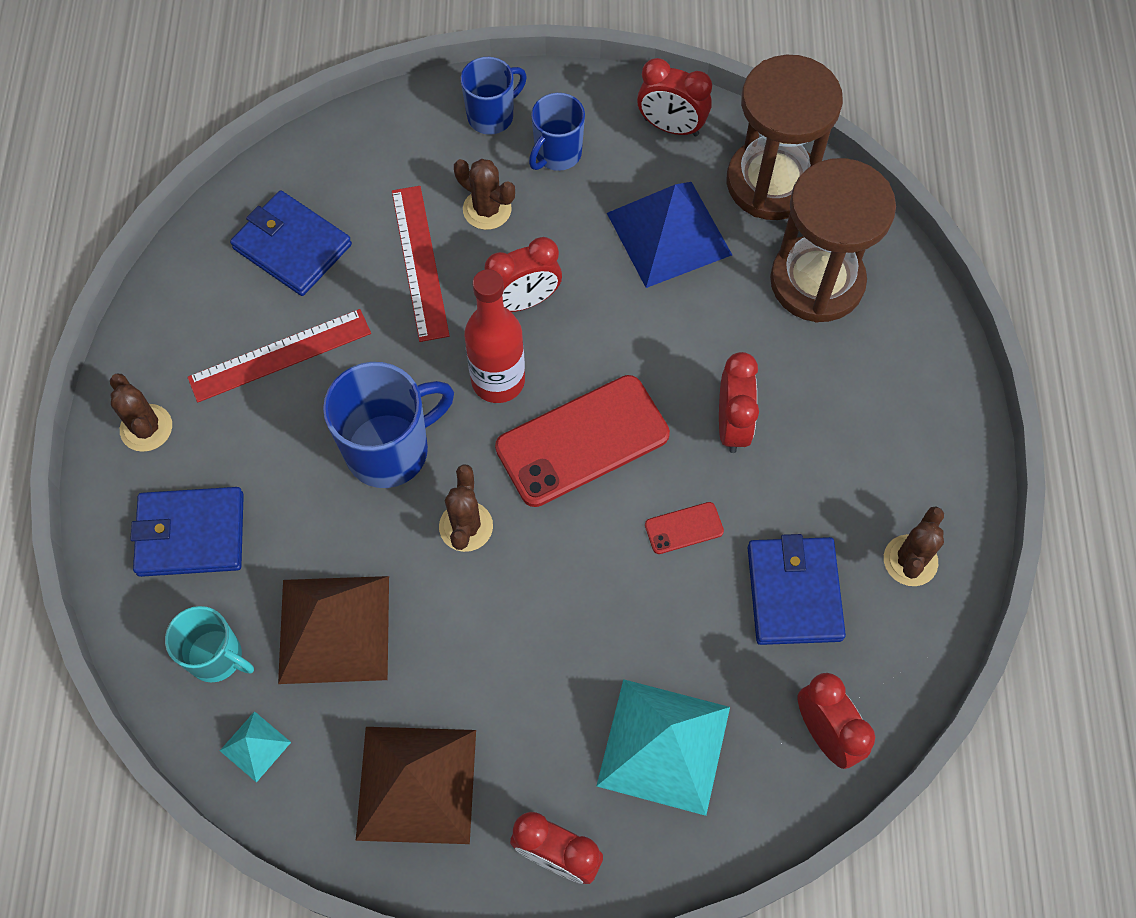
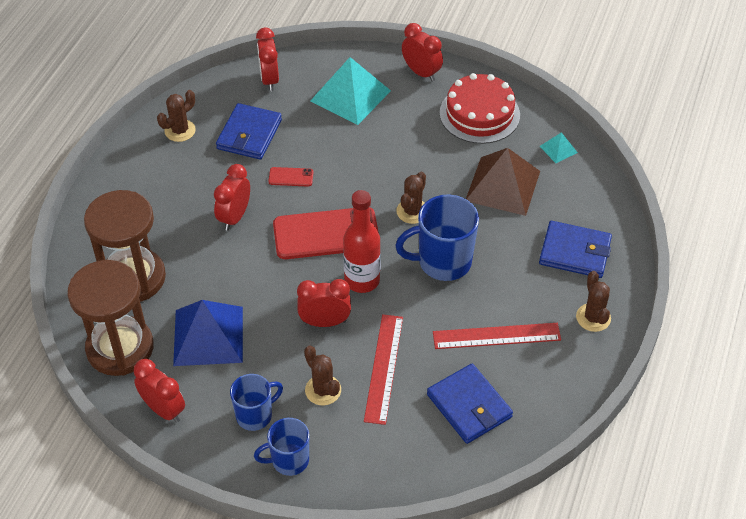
camera: 160 degrees left, 15 degrees down
(217, 657) = (571, 191): turquoise mug -> none
(416, 784) = (479, 114): brown pyramid -> red cake

